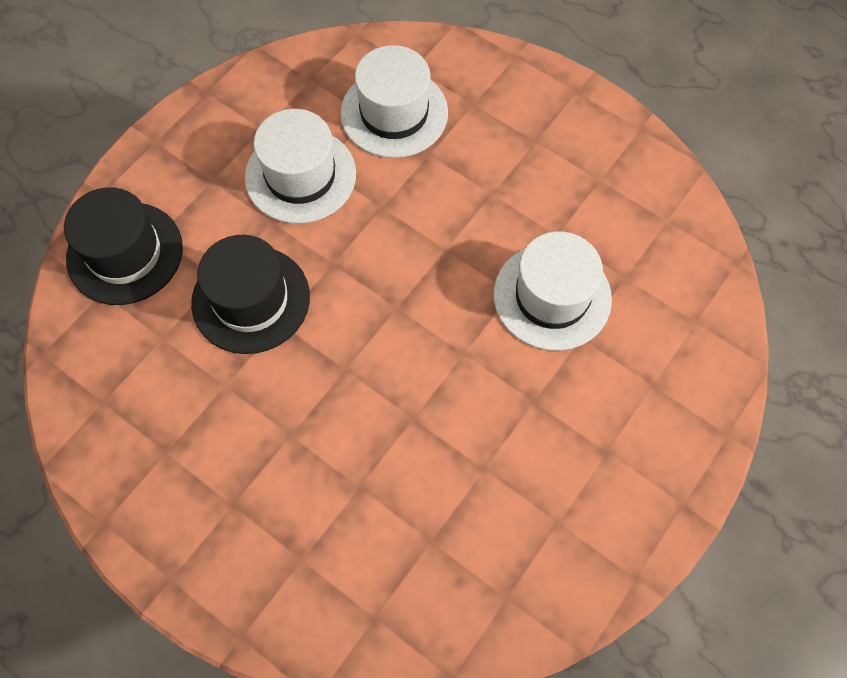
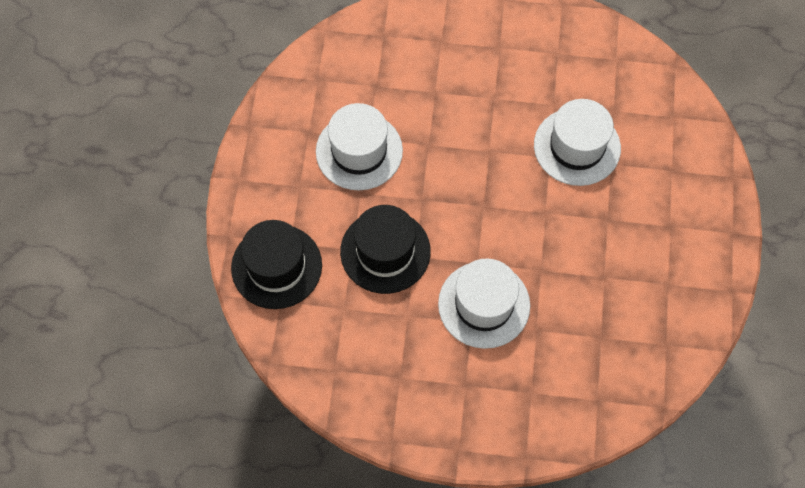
camera: 30 degrees left, 0 degrees up
(394, 113) = (392, 75): white hat -> white hat (484, 304)

